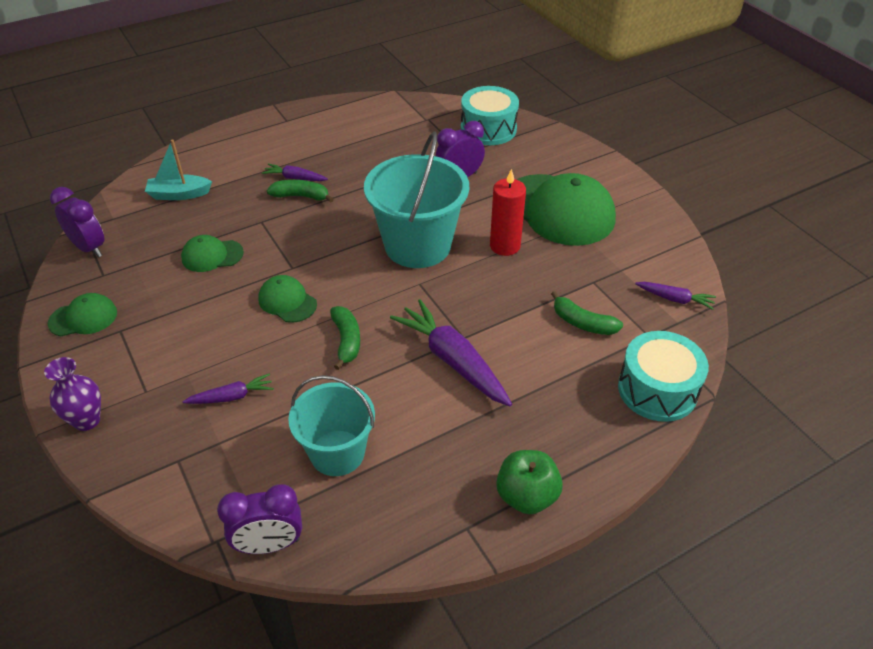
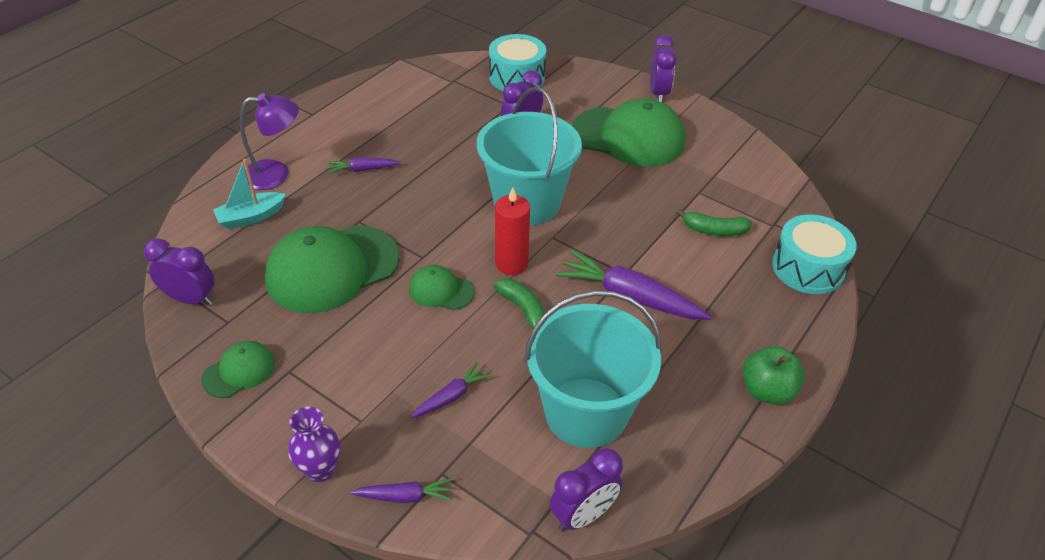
camera: 25 degrees left, 0 degrees up
(212, 255) = (332, 268): green cap -> green cap, size x2.07
(222, 164) = (276, 174): none -> purple lamp
(301, 196) = (382, 186): green banana -> none
(337, 453) = (586, 412): turquoise bucket -> turquoise bucket, size x1.54
(505, 246) = (604, 181): red candle -> red candle (511, 264)
(618, 176) = (658, 93): none -> purple clock
(675, 299) = (772, 188): purple carrot -> purple carrot (405, 496)

